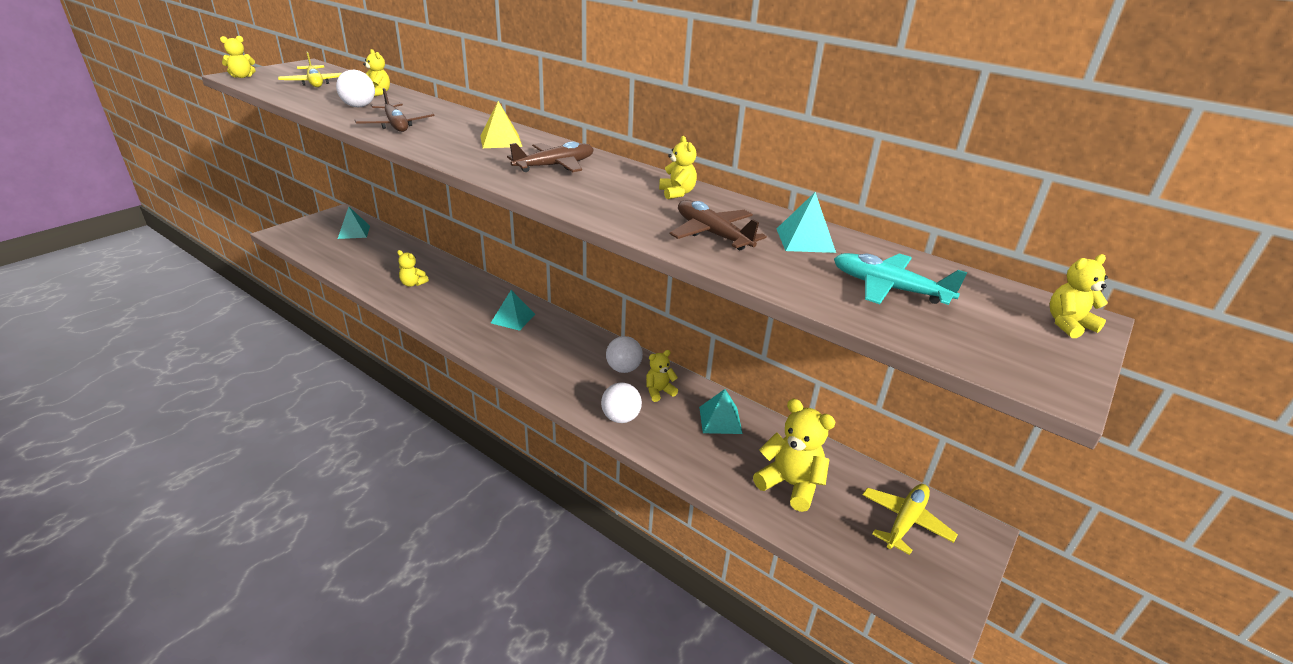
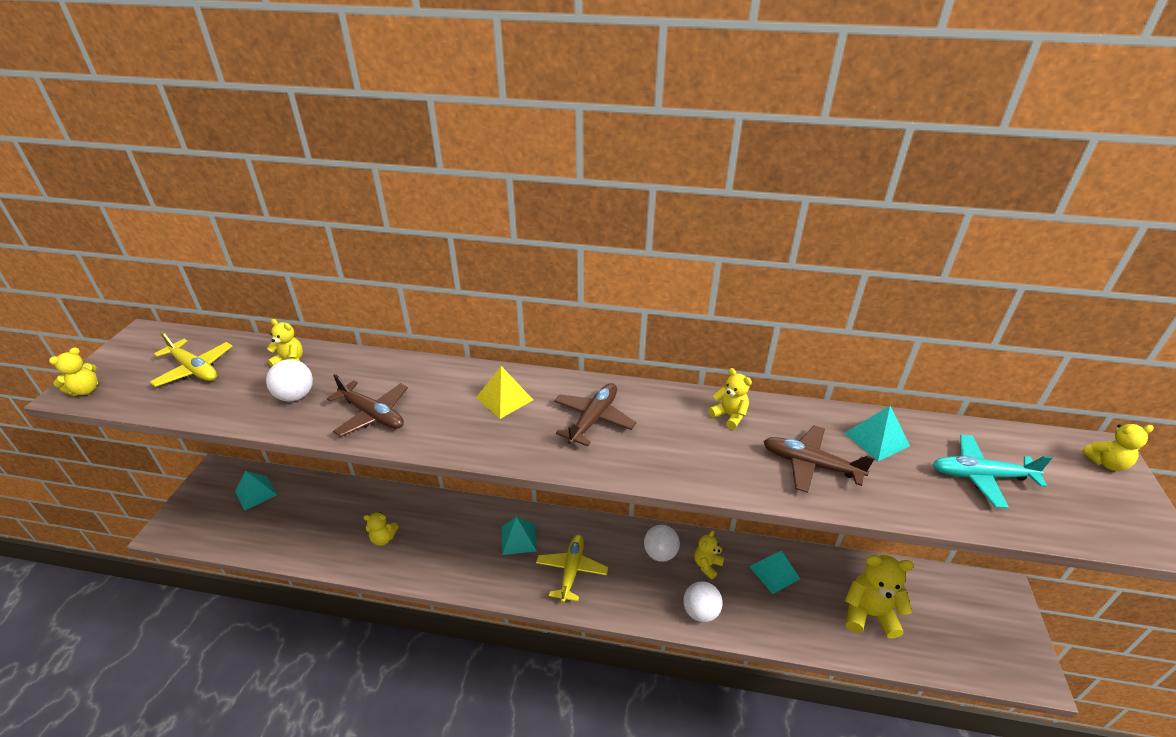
camera: 25 degrees left, 5 degrees up
(905, 521) = (961, 607): yellow plane -> yellow plane (571, 570)
(1068, 325) = (1106, 463): yellow teddy bear -> yellow teddy bear turned 135 degrees counterclockwise

